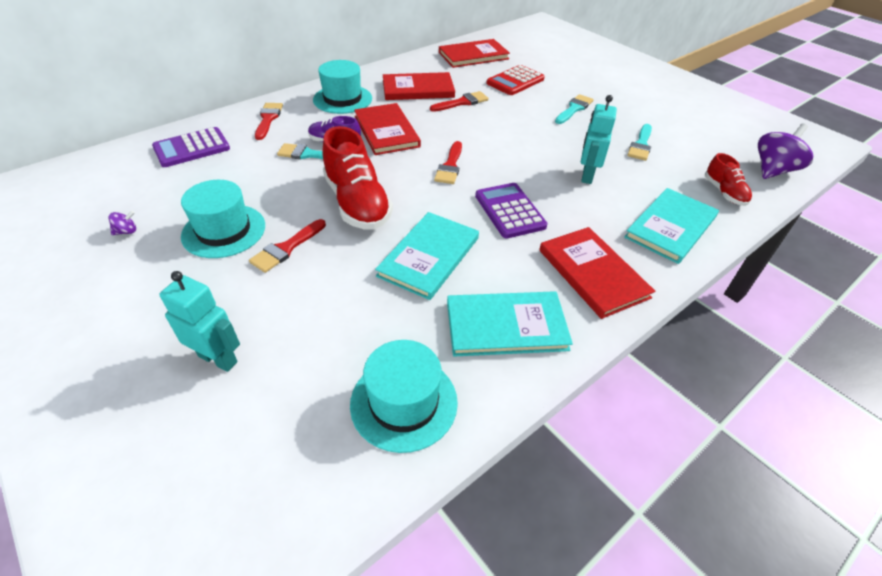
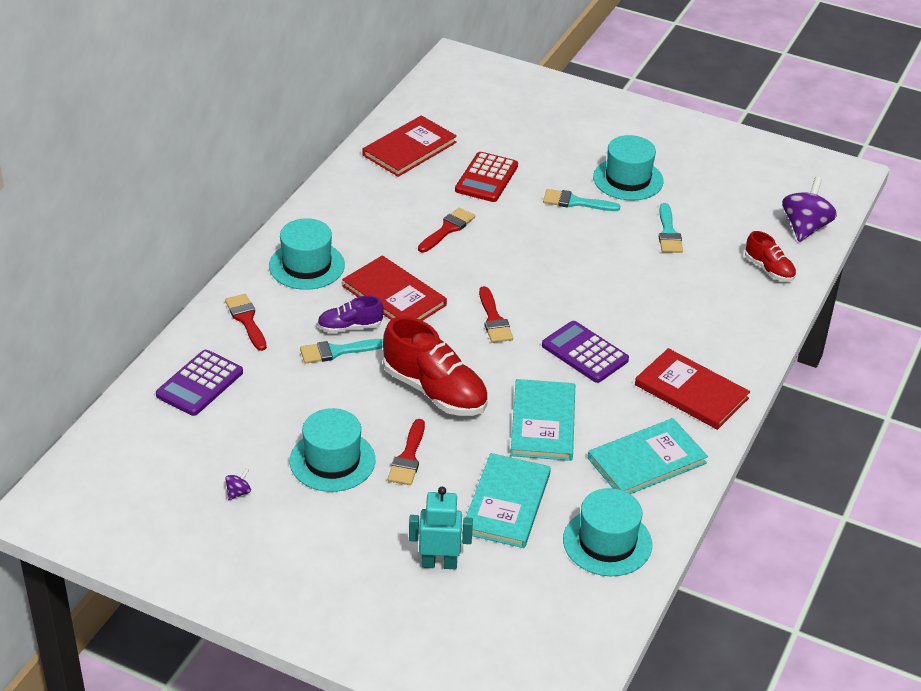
camera: 25 degrees left, 5 degrees down
(418, 89) = (382, 224): red book -> none
(574, 109) = (575, 202): turquoise brush -> turquoise brush turned 90 degrees counterclockwise
(587, 176) = (634, 289): turquoise robot -> none
(626, 105) = (628, 179): none -> turquoise hat
(671, 227) = (736, 324): turquoise book -> turquoise book (507, 503)

